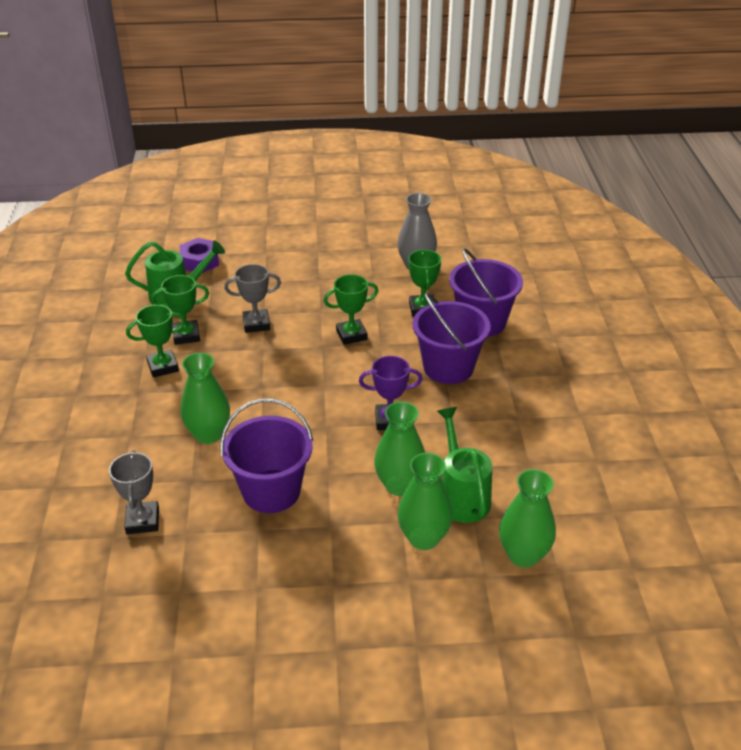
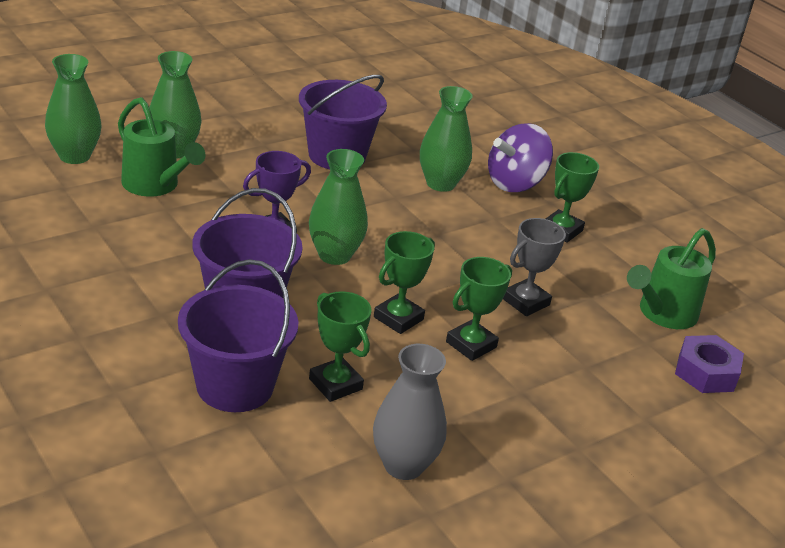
camera: 145 degrees right, 5 degrees down
(142, 521) = (419, 120): grey trophy -> none
(144, 418) = (515, 183): none -> purple spinning top
(186, 335) = (583, 268): green trophy -> green trophy (471, 344)
(399, 485) = (222, 182): green vase -> green vase (334, 255)

